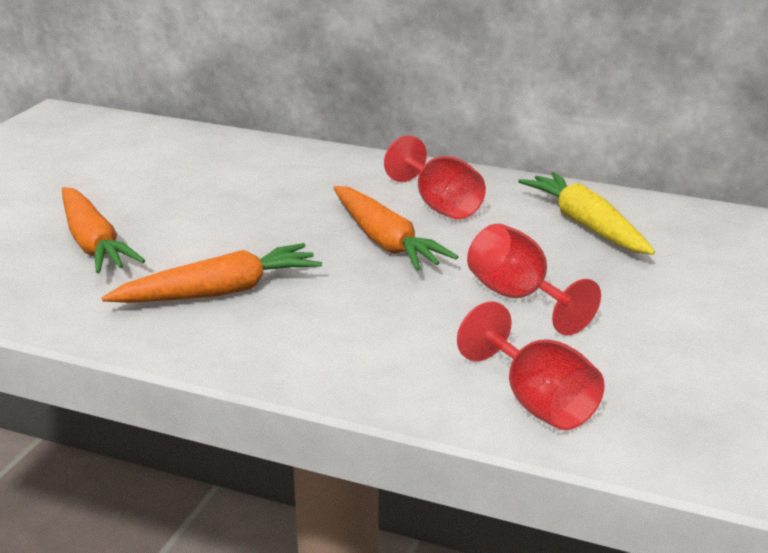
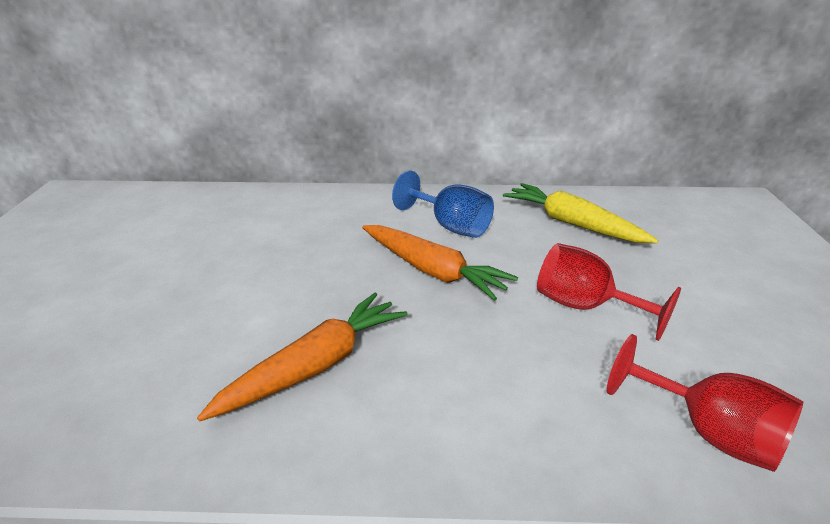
camera: 20 degrees left, 5 degrees up
(93, 244) = (152, 333): orange carrot -> none
(440, 206) = (451, 226): red goblet -> blue goblet

